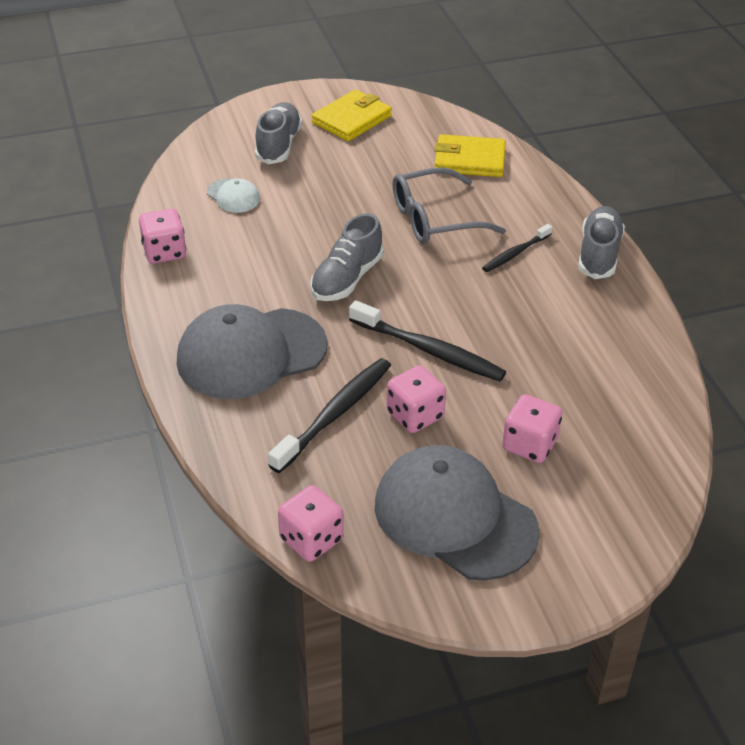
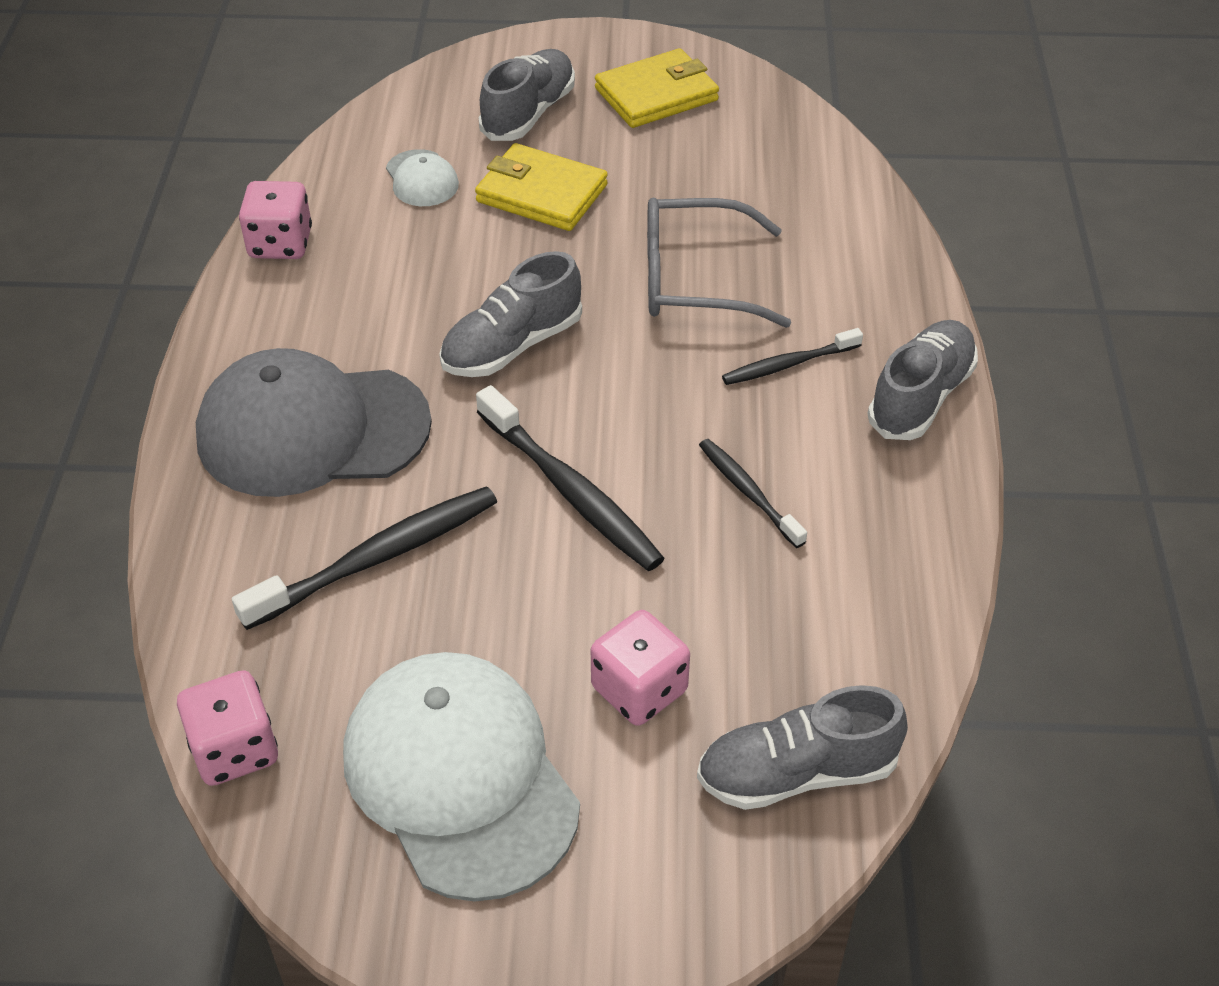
camera: 20 degrees right, 5 degrees up
(415, 415) = (492, 592): pink dice -> none
(454, 517) = (460, 777): grey cap -> white cap
(469, 160) = (799, 195): yellow wallet -> yellow wallet (542, 193)
(531, 326) = (748, 492): none -> black toothbrush
(640, 464) = (797, 773): none -> grey shoe

